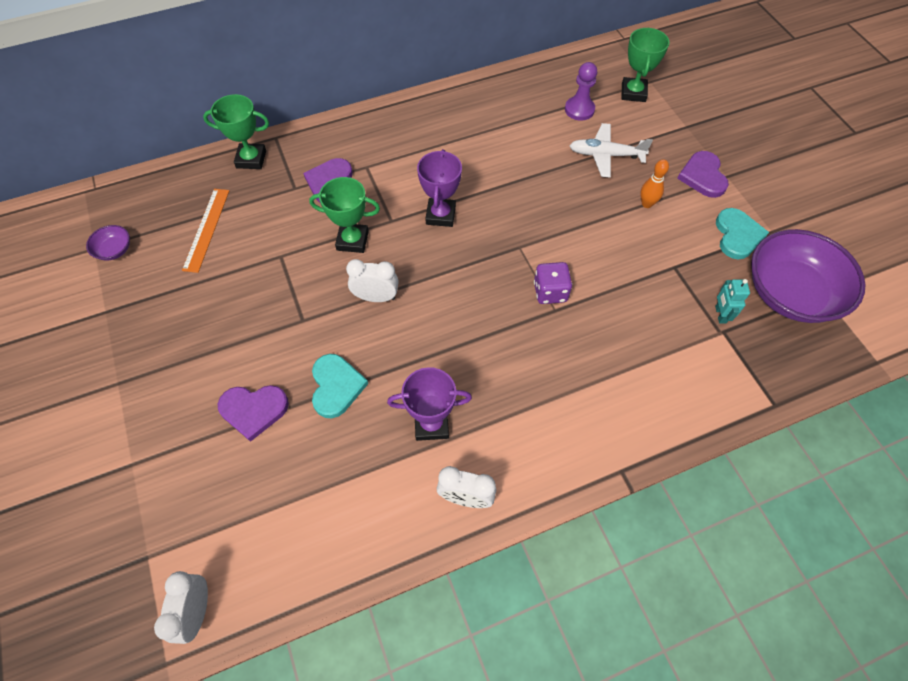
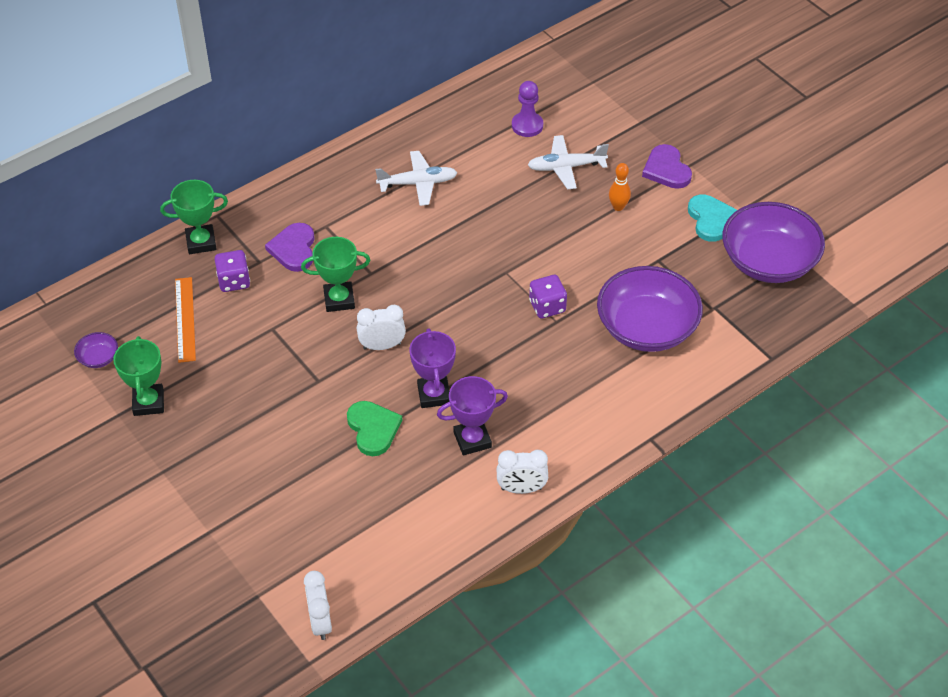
camera: 15 degrees left, 10 degrees down
(254, 410) = (304, 465): purple heart -> none
(264, 202) = (234, 281): none -> purple dice
(336, 386) = (373, 429): turquoise heart -> green heart
(440, 215) = (419, 258): purple trophy -> purple trophy (434, 394)
(463, 143) = (418, 183): none -> white plane
(633, 93) = (578, 97): green trophy -> green trophy (148, 402)
(646, 338) = (646, 328): none -> purple bowl
(720, 314) = (709, 293): turquoise robot -> none

